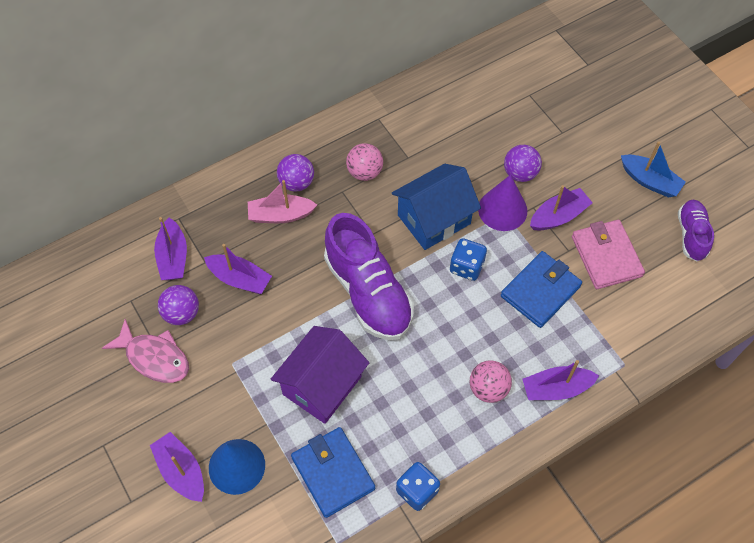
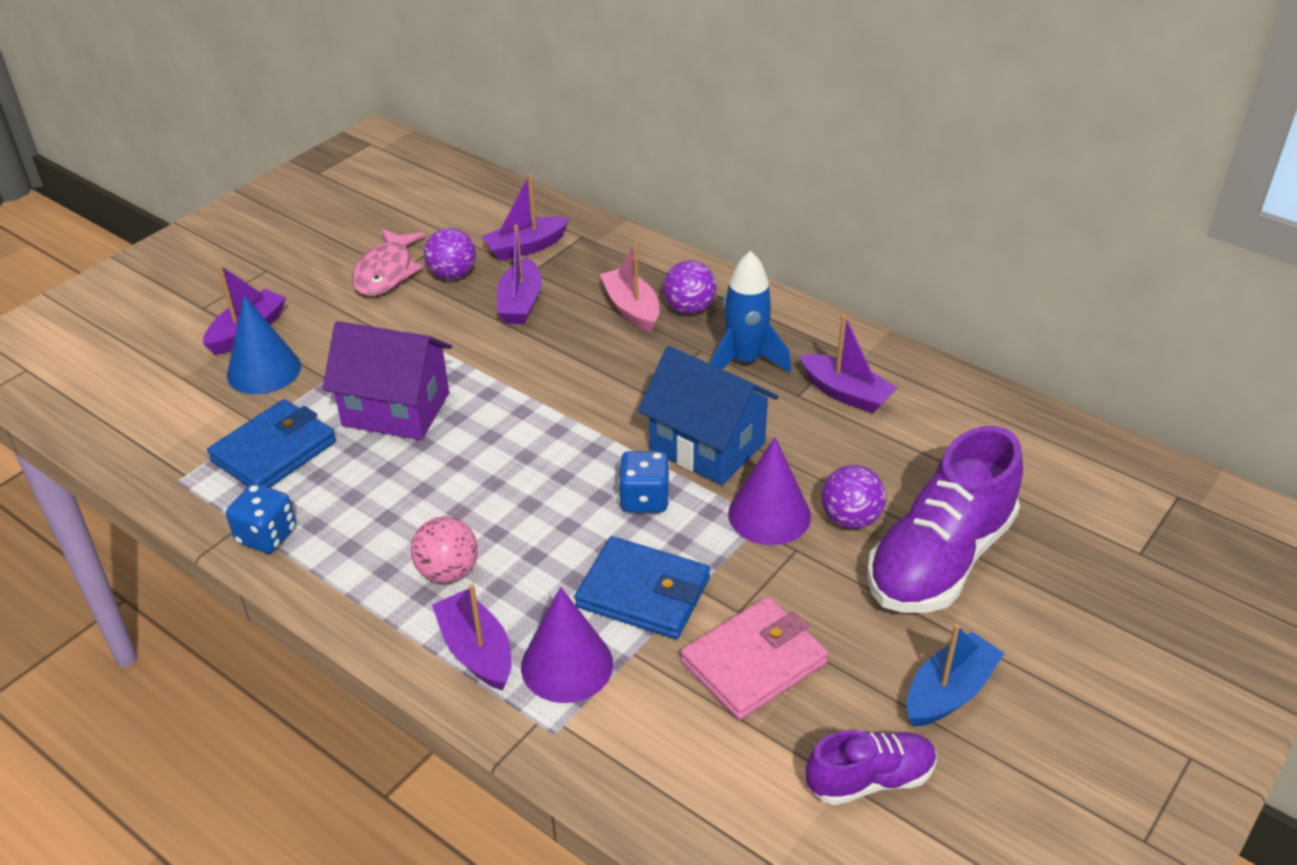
camera: 70 degrees right, 20 degrees down
(365, 172) = (745, 361): pink ball -> blue rocket
(368, 292) = (553, 414): purple shoe -> purple shoe (940, 559)
(558, 216) = (797, 583): purple boat -> purple boat (846, 393)
(580, 345) = (567, 665): none -> purple cone
(649, 181) = (949, 692): blue boat -> blue boat turned 150 degrees counterclockwise

